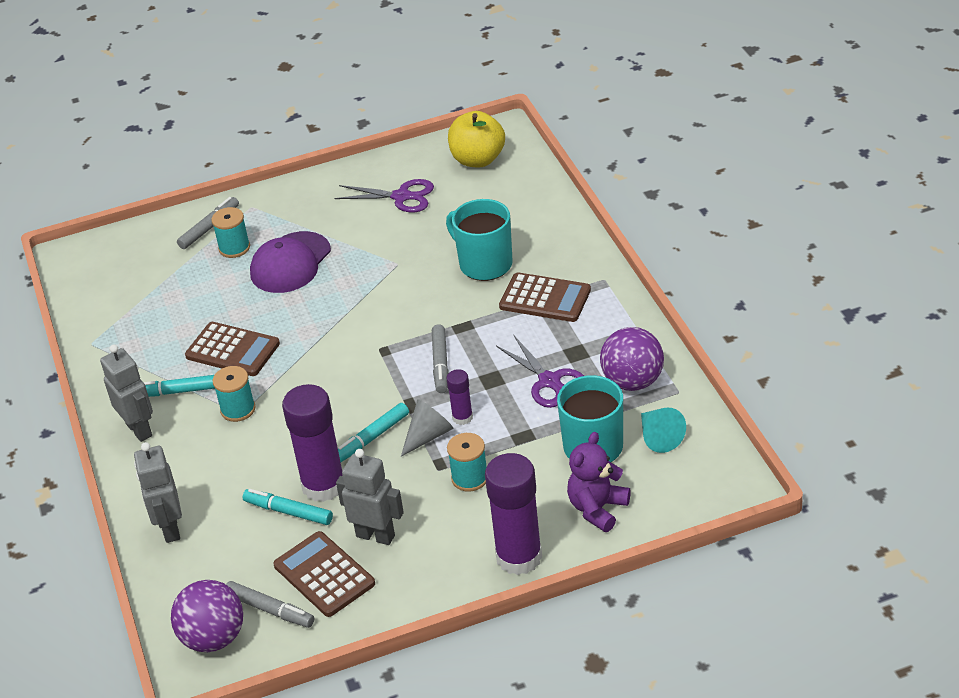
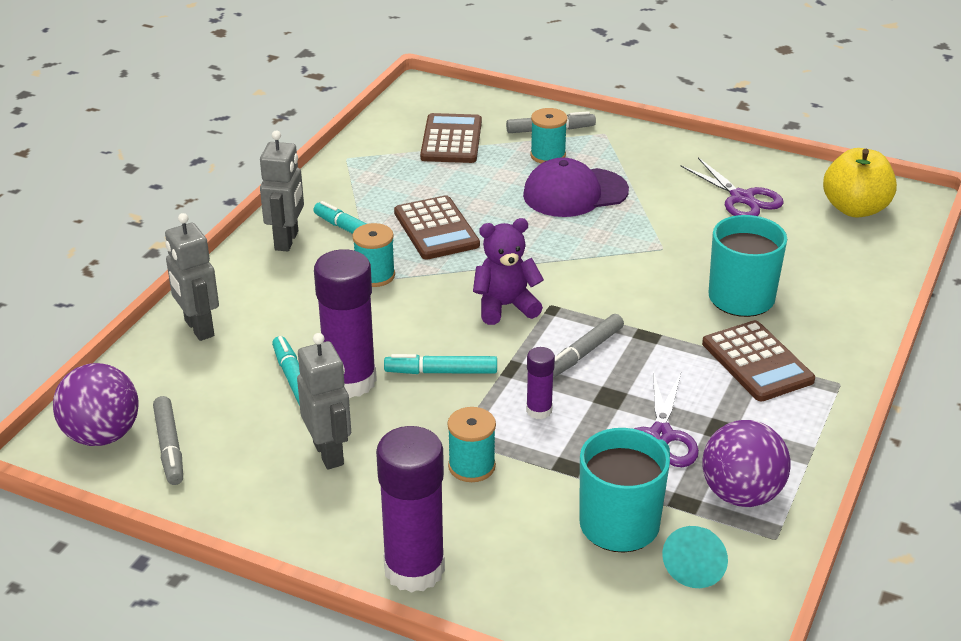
camera: 40 degrees right, 5 degrees down
(170, 529) = (198, 328): grey robot -> grey robot turned 60 degrees counterclockwise
(324, 575) = (246, 452): brown calculator -> brown calculator (451, 140)
(428, 436) = (488, 404): grey cone -> none
(597, 509) = (544, 585): purple teddy bear -> purple teddy bear (505, 306)

